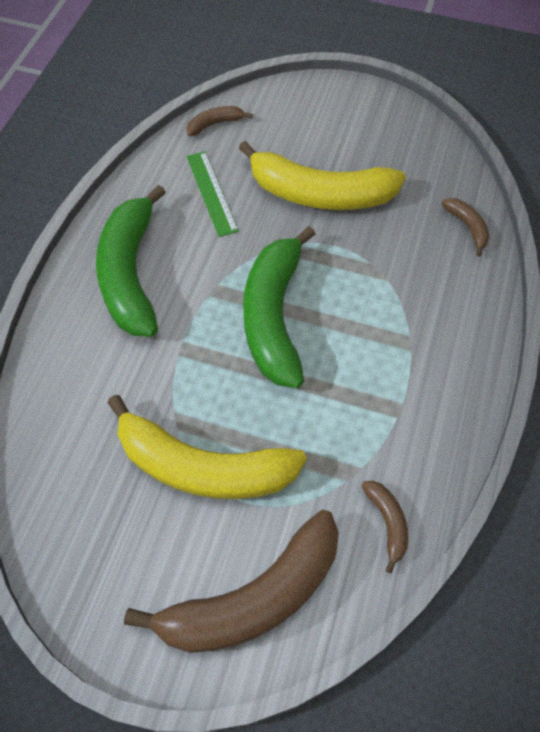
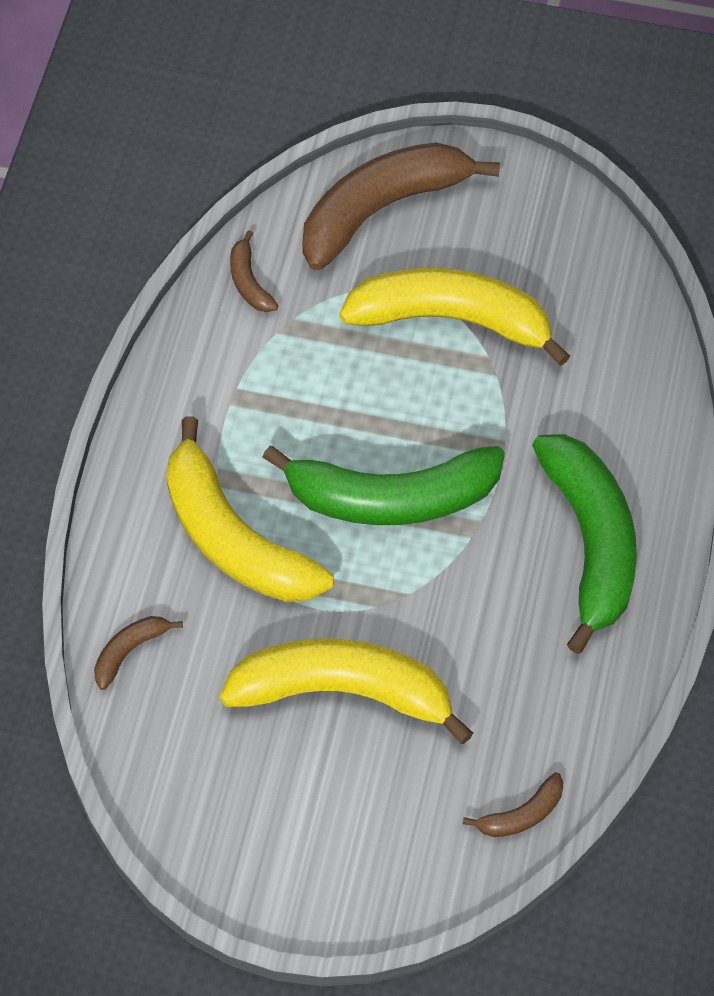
camera: 175 degrees right, 0 degrees up
(211, 193) = (504, 681): green ruler -> none
(274, 317) = (391, 497): green banana -> green banana turned 90 degrees clockwise
(396, 296) = (234, 538): none -> yellow banana
(467, 227) = (129, 651): brown banana -> brown banana turned 75 degrees clockwise

